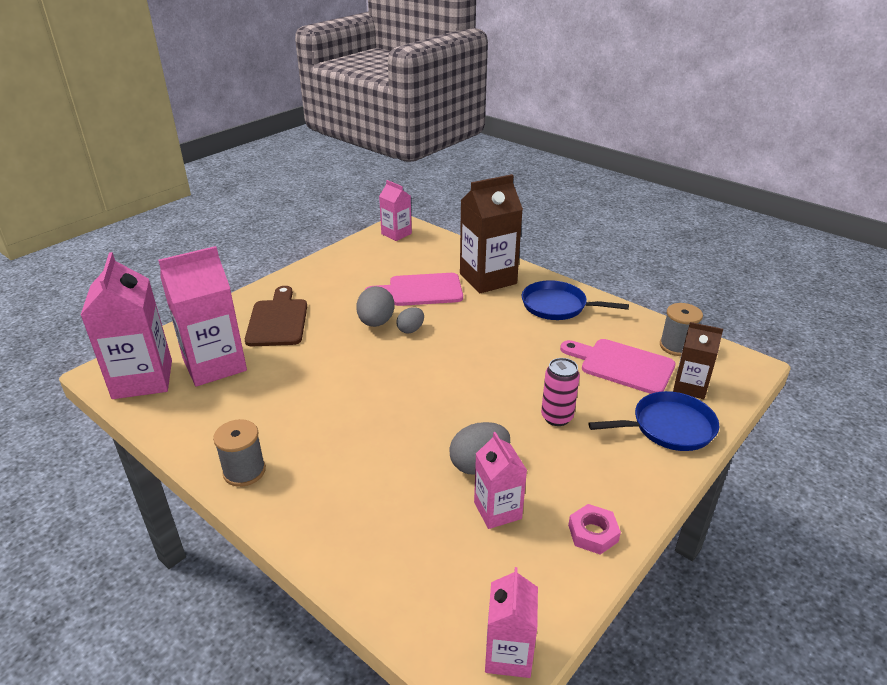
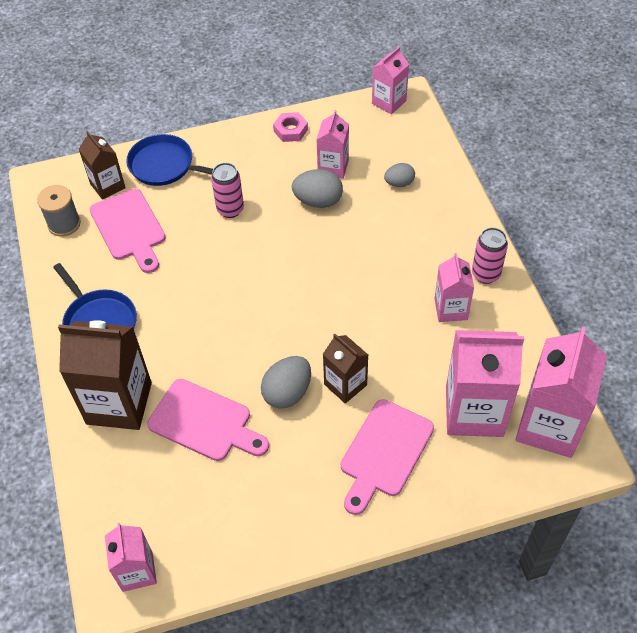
camera: 145 degrees left, 20 degrees up
(244, 471) = (485, 274): grey spool -> pink can
(269, 425) = (451, 309): none -> pink carton
(277, 320) = (384, 452): brown cutting board -> pink cutting board
(334, 342) = (345, 384): none -> brown carton
(410, 329) = (262, 363): grey egg -> grey egg (399, 183)

